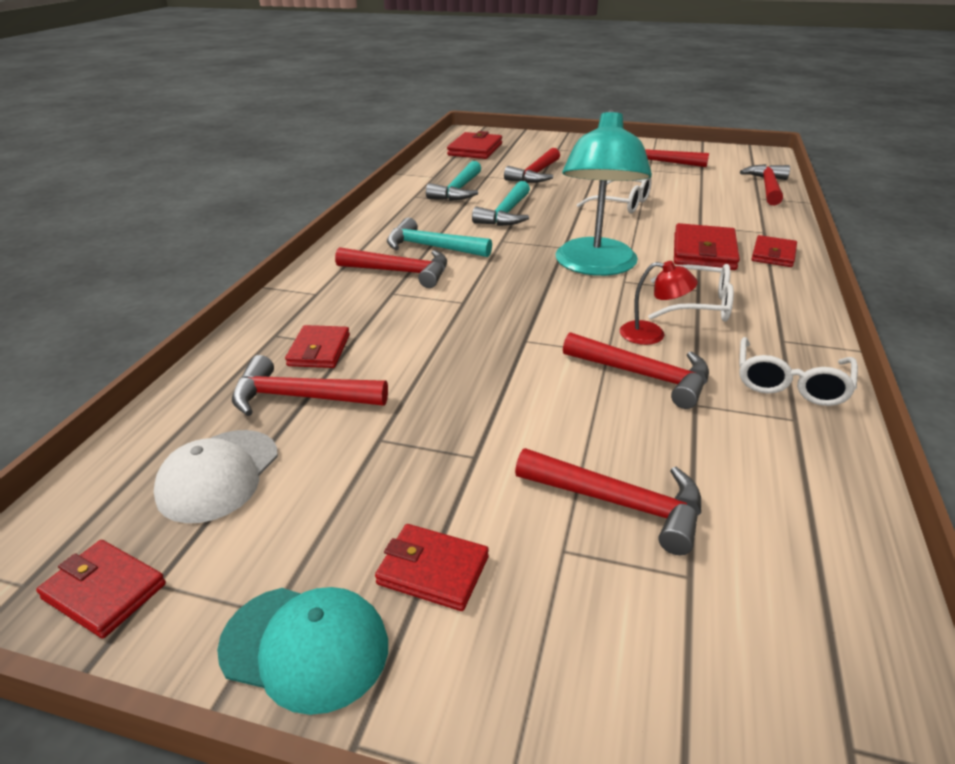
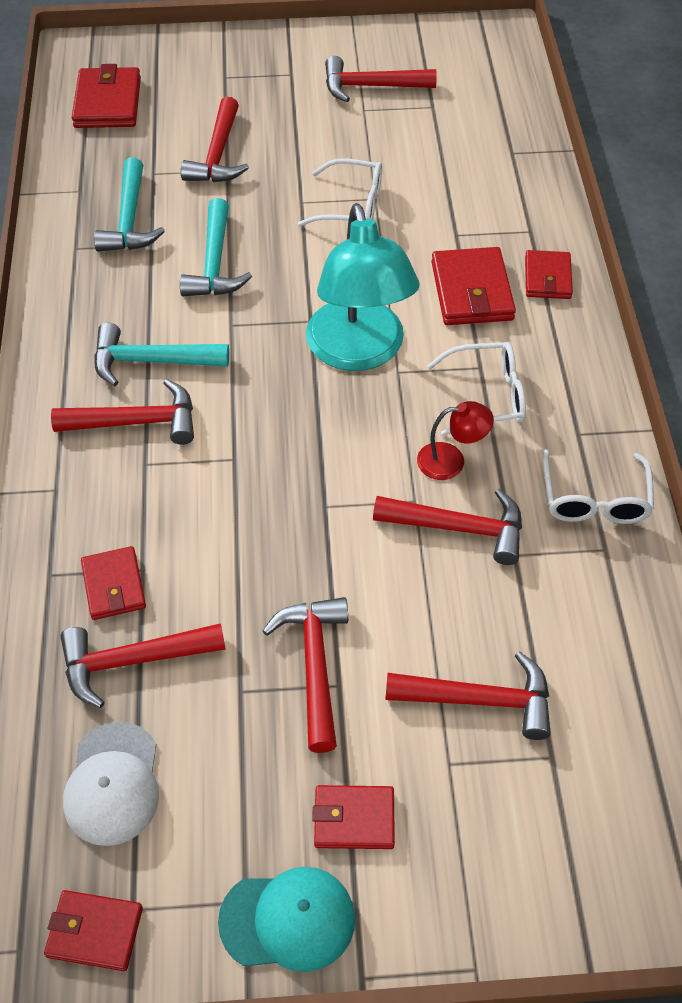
camera: 20 degrees left, 20 degrees up
(767, 187) = (519, 124): red hammer -> red hammer (315, 665)

